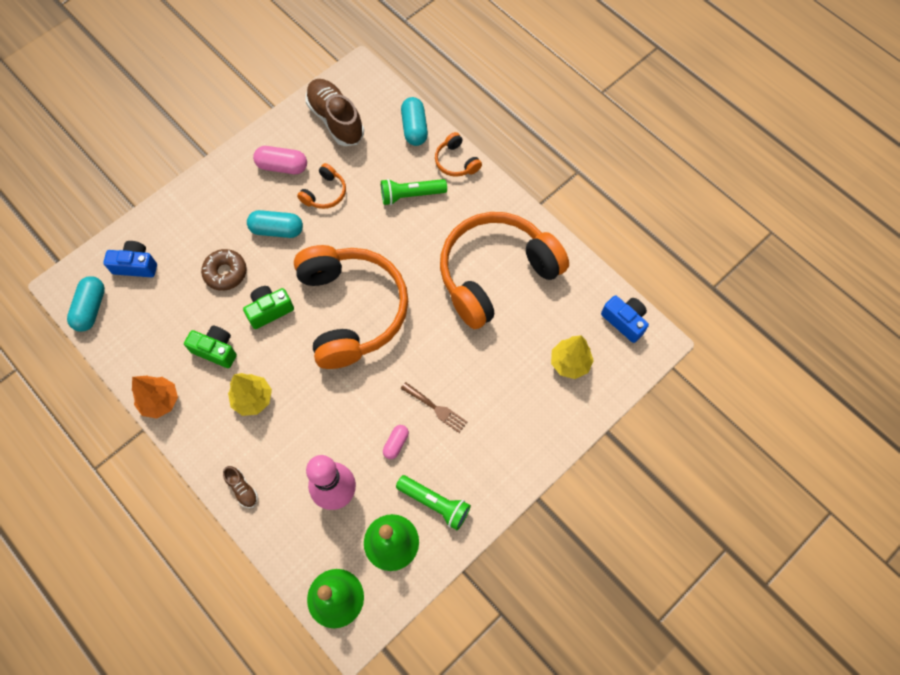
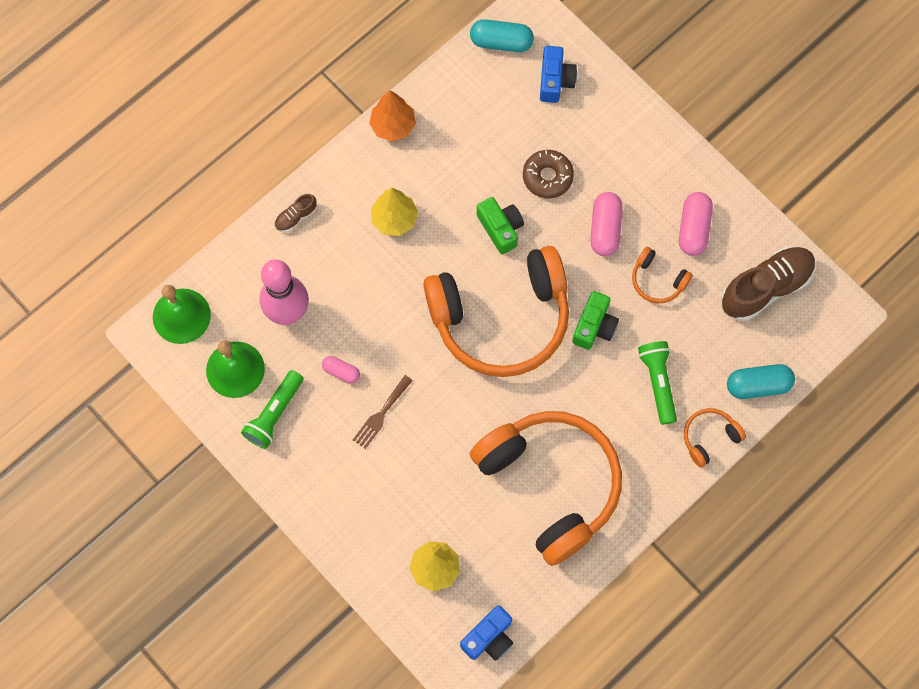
camera: 90 degrees right, 5 degrees up
(216, 350) = (452, 176): green camera -> green camera (594, 326)
(277, 230) = (605, 229): turquoise capsule -> pink capsule

